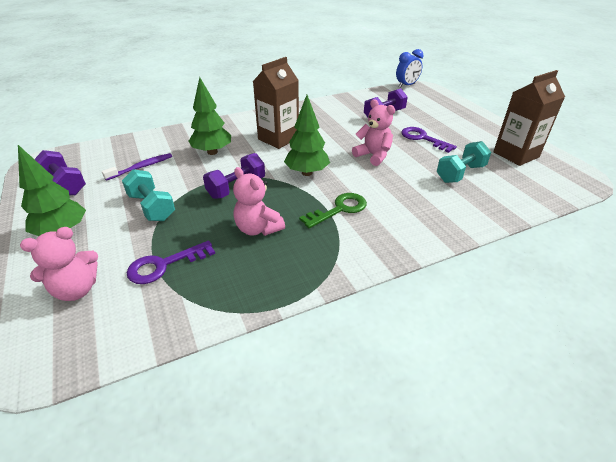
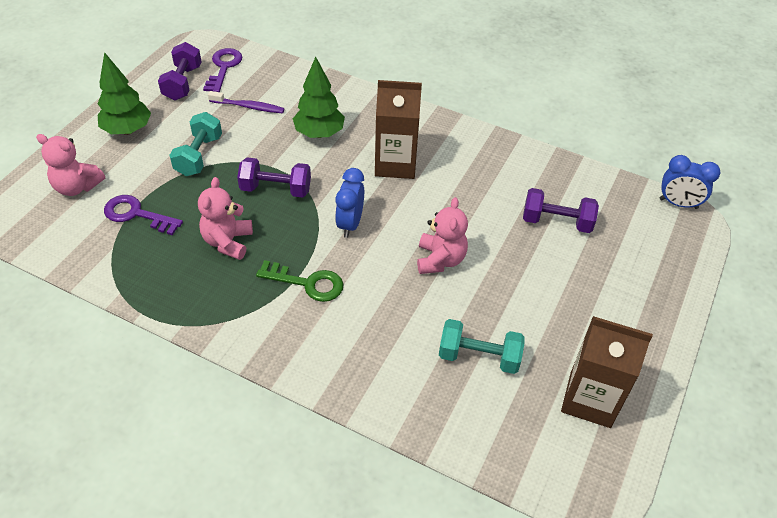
camera: 50 degrees right, 10 degrees up
(307, 173) = (350, 224): green tree -> blue clock
(423, 139) = (531, 287): purple key -> purple key (223, 68)

